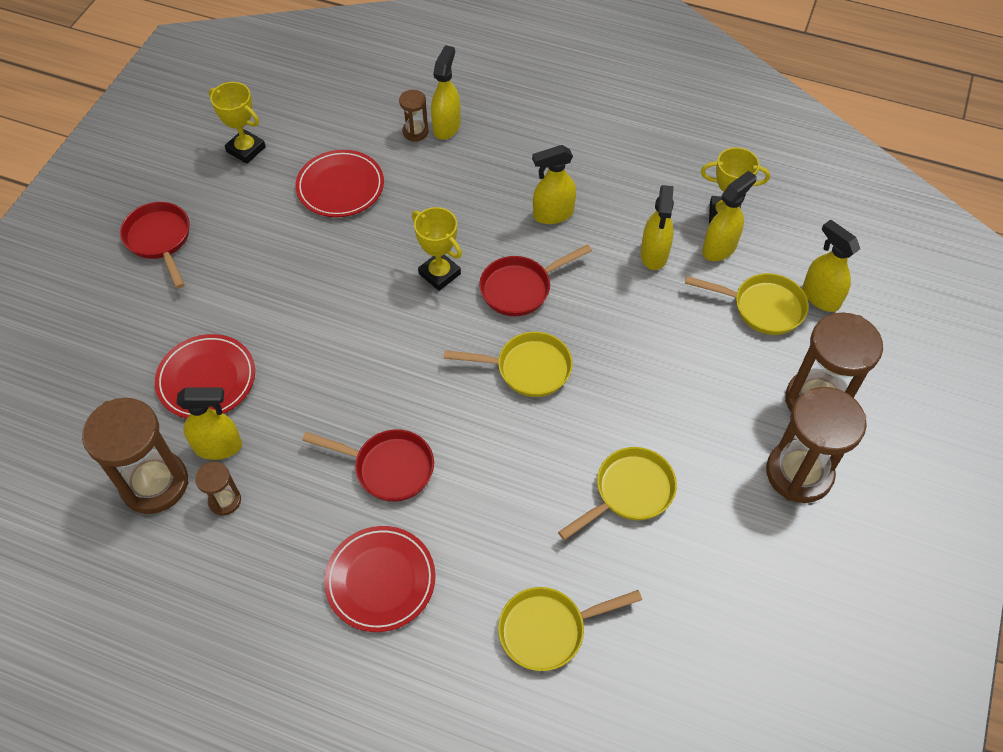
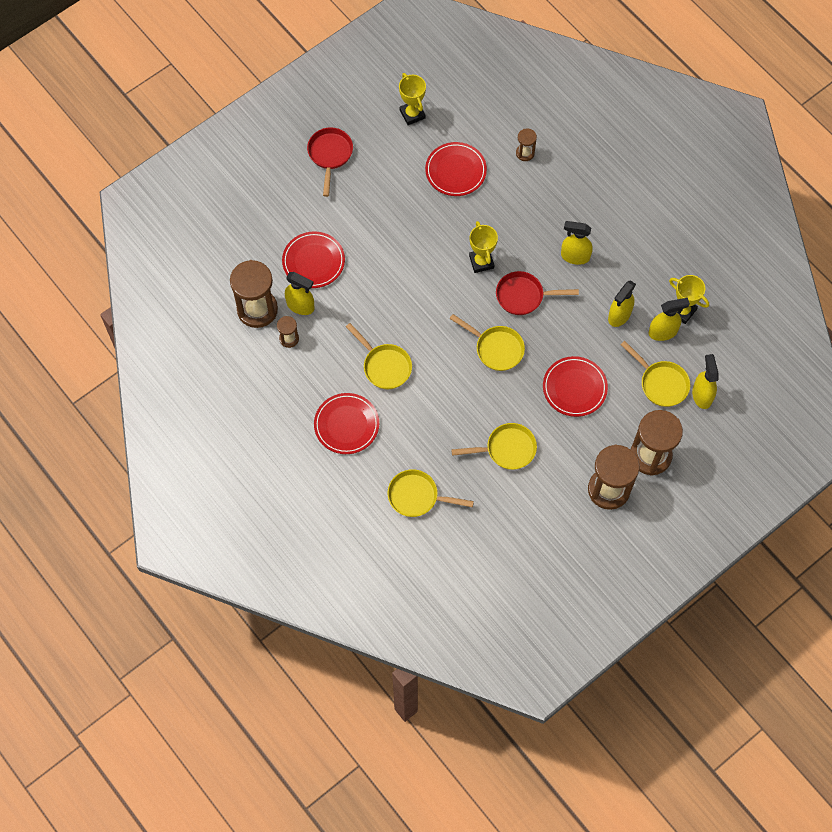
camera: 30 degrees right, 10 degrees up
(388, 468) = (384, 366): red pan -> yellow pan
(447, 126) = (547, 159): yellow spray bottle -> none
(662, 366) = (574, 388): none -> red plate

